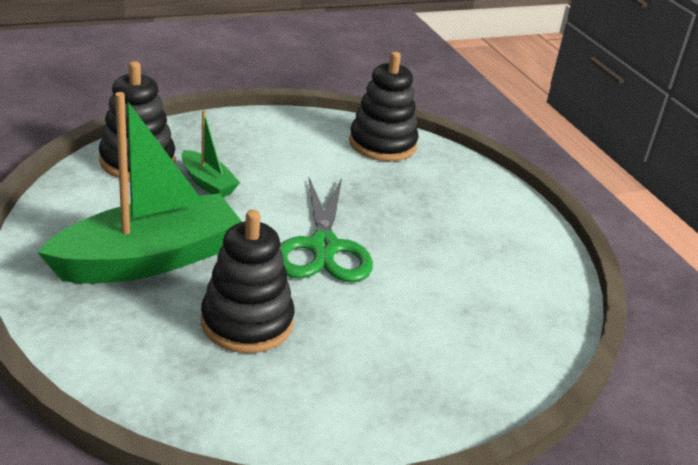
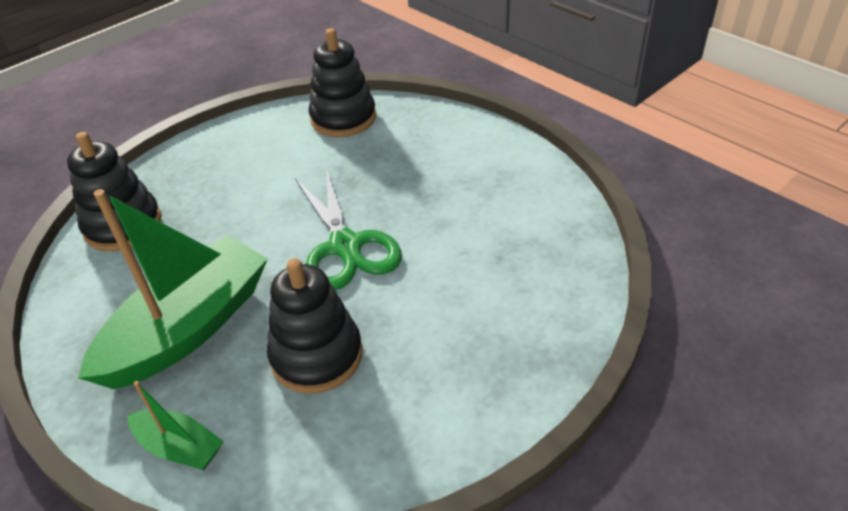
camera: 15 degrees left, 10 degrees up
(207, 183) = (203, 222): green boat -> green boat (179, 447)

